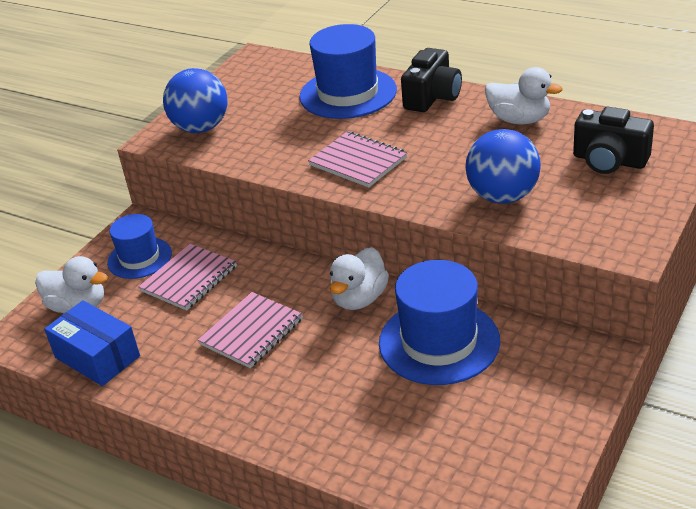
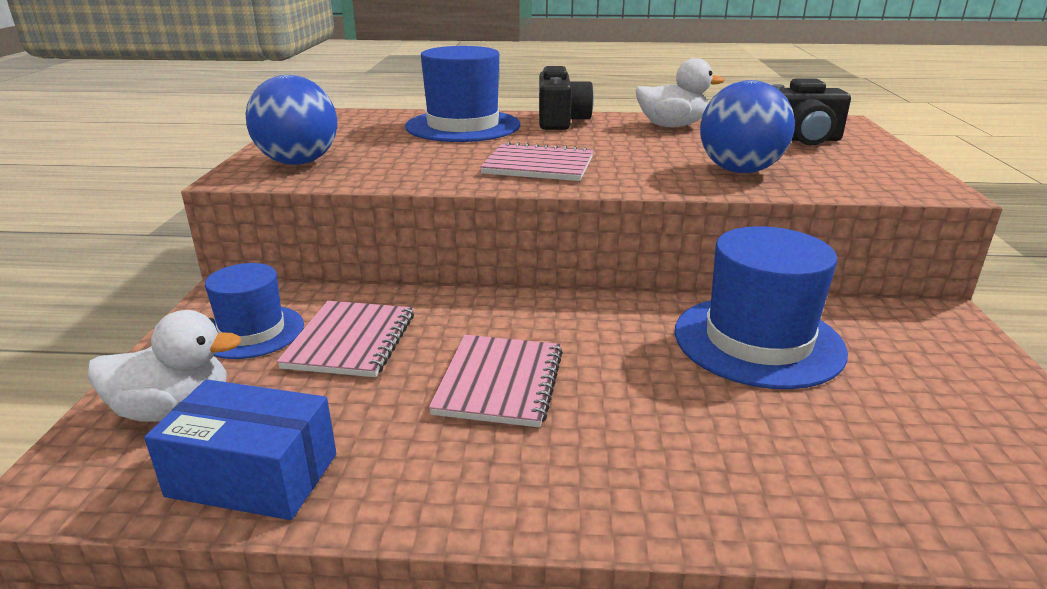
camera: 30 degrees left, 10 degrees down
(359, 298) = (611, 318): white duck -> none

